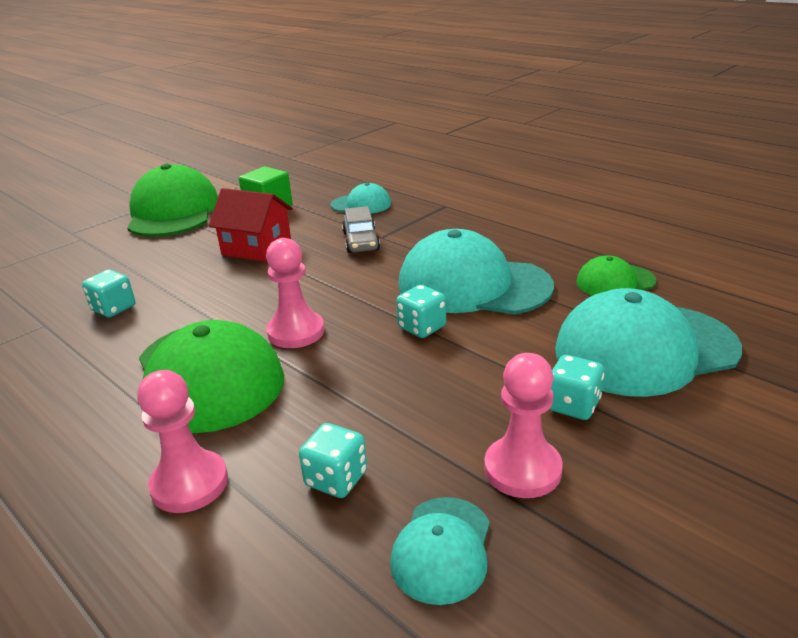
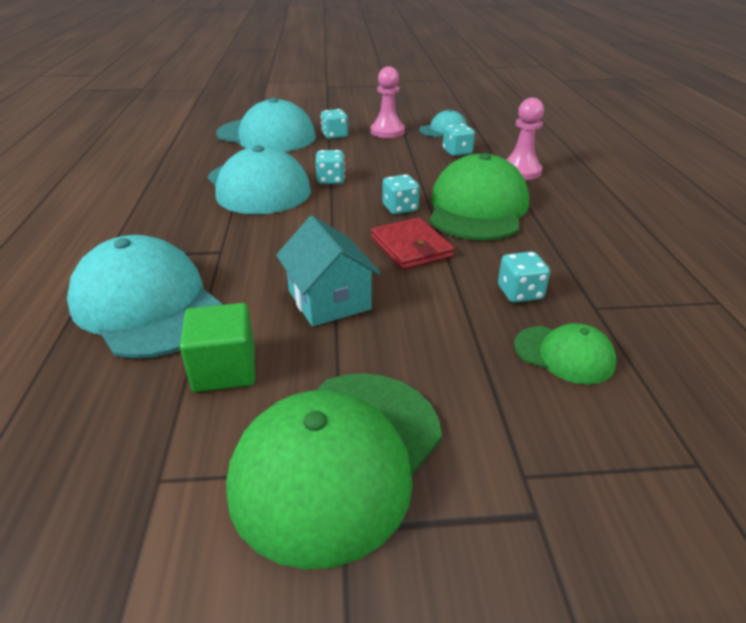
camera: 140 degrees left, 5 degrees up
(238, 302) = (411, 247): none -> red wallet
(257, 248) = (329, 300): red house -> turquoise house
(296, 332) = (400, 208): pink pawn -> turquoise dice
(361, 204) = (147, 305): turquoise cap -> turquoise cap, size x1.98
(361, 241) = (242, 255): grey car -> none
(615, 282) = (197, 157): green cap -> green cap (564, 354)

